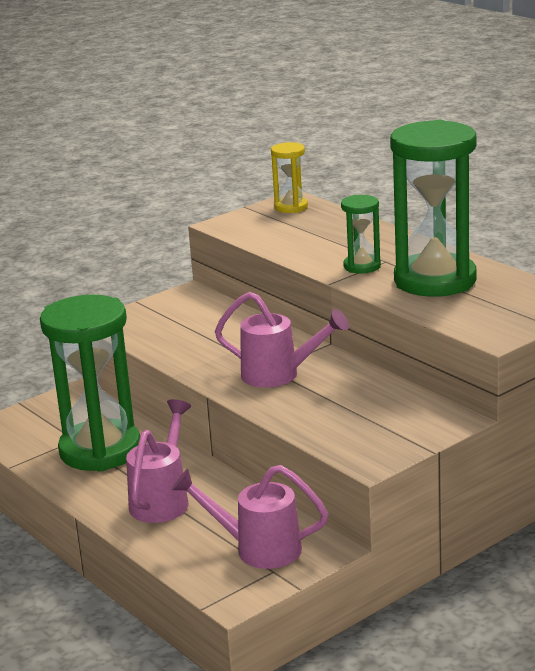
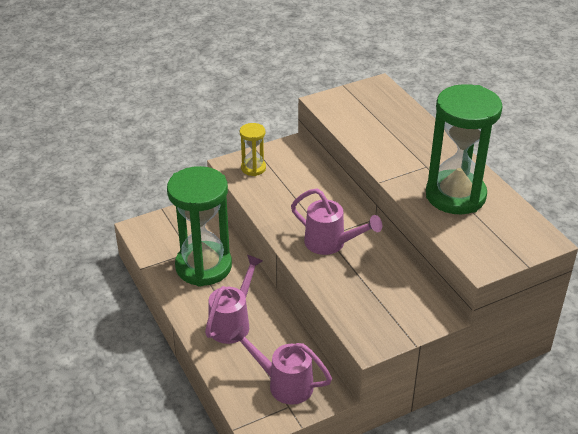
camera: 10 degrees right, 15 degrees up
(291, 207) = (375, 93): yellow hourglass -> yellow hourglass (253, 168)
(362, 266) = (408, 169): green hourglass -> none

